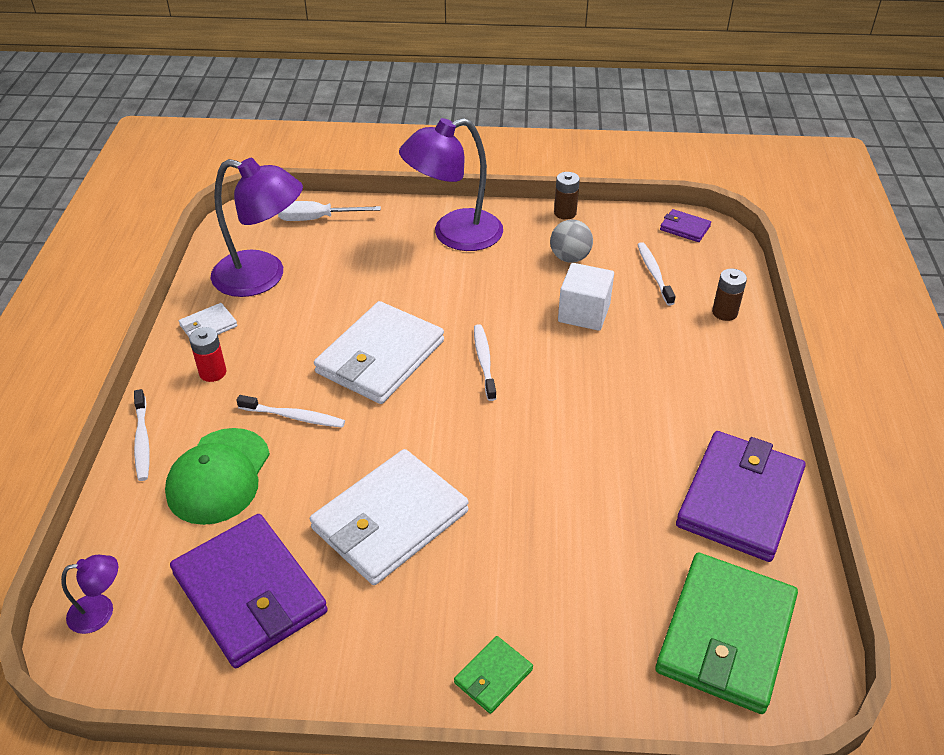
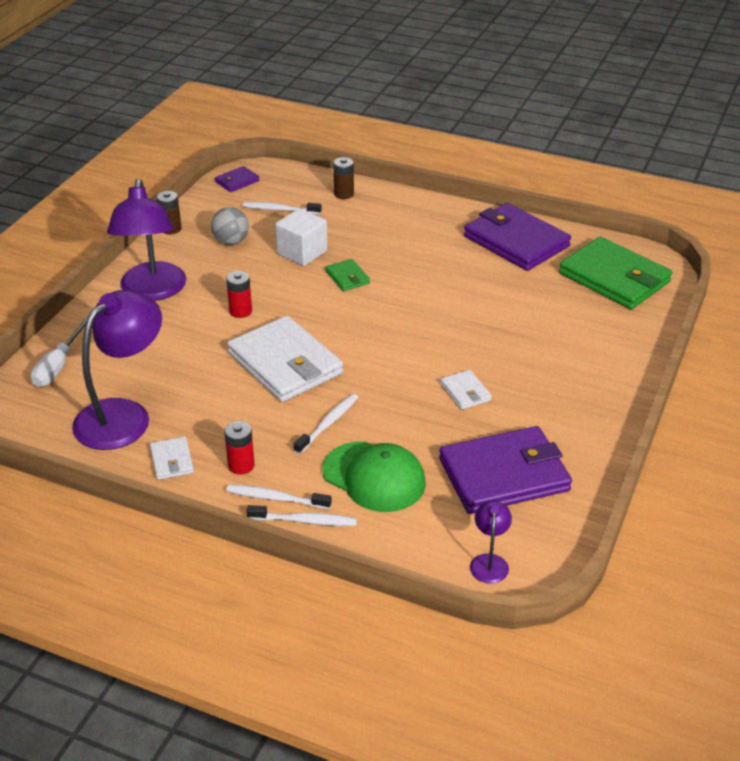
camera: 70 degrees left, 5 degrees down
(390, 520) = (465, 392): white wallet -> white wallet, size x0.45
(452, 300) = (240, 311): none -> red battery
(484, 361) = (325, 312): white toothbrush -> white toothbrush (276, 498)
(493, 676) = (614, 373): green wallet -> green wallet (347, 277)

